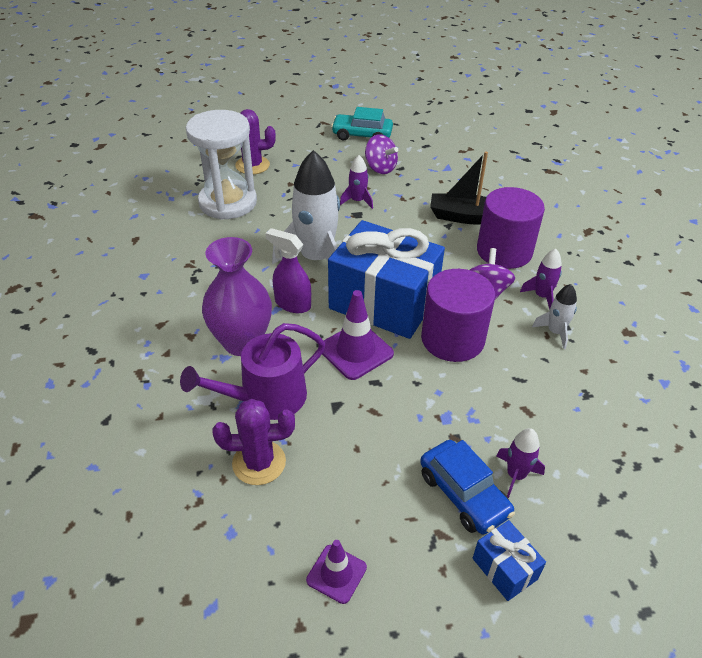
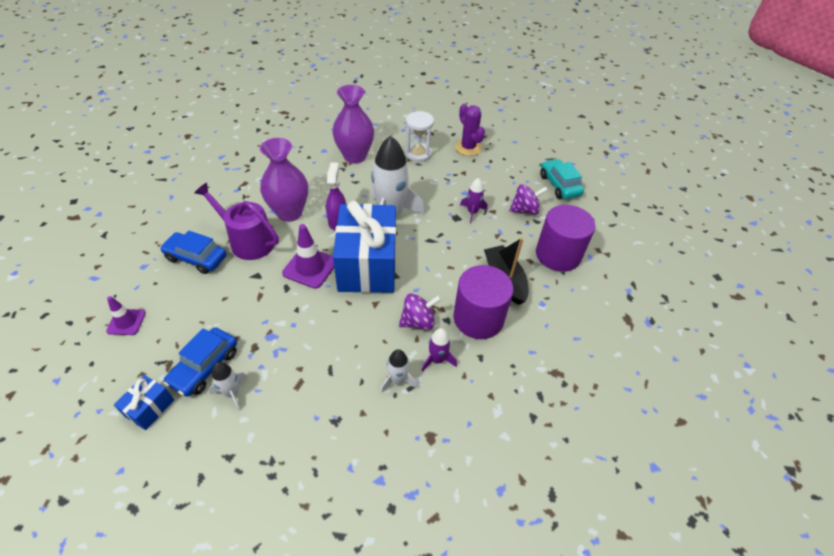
camera: 60 degrees right, 5 degrees up
(183, 252) = (355, 156): none -> purple vase
(228, 202) = (418, 154): white hourglass -> white hourglass, size x0.63
(259, 462) = (196, 258): purple cactus -> blue car
(380, 168) = (525, 210): purple spinning top -> purple spinning top turned 120 degrees counterclockwise
(452, 339) = (351, 316): purple cylinder -> purple cylinder (558, 255)
(515, 475) = (232, 393): purple rocket -> white rocket

